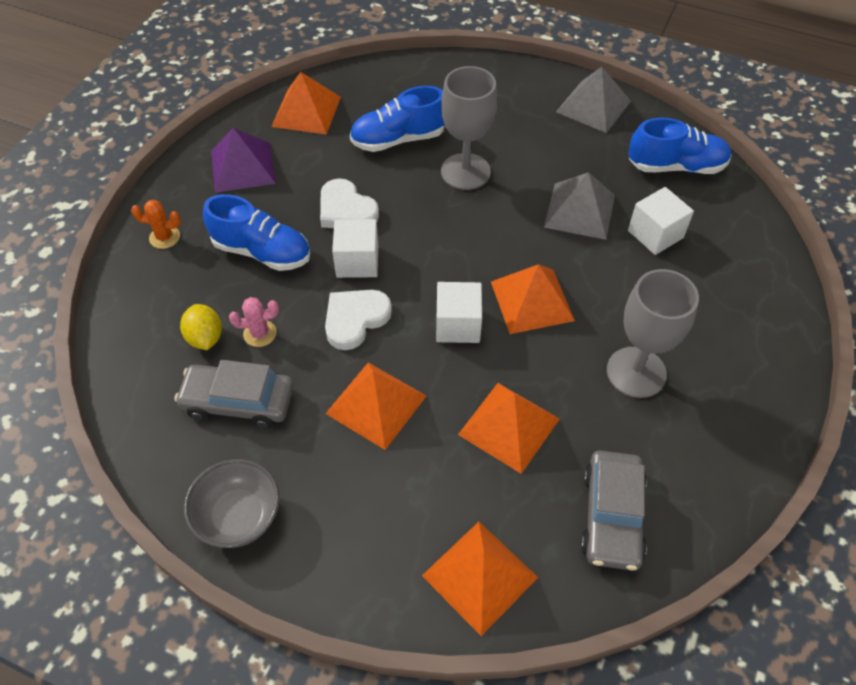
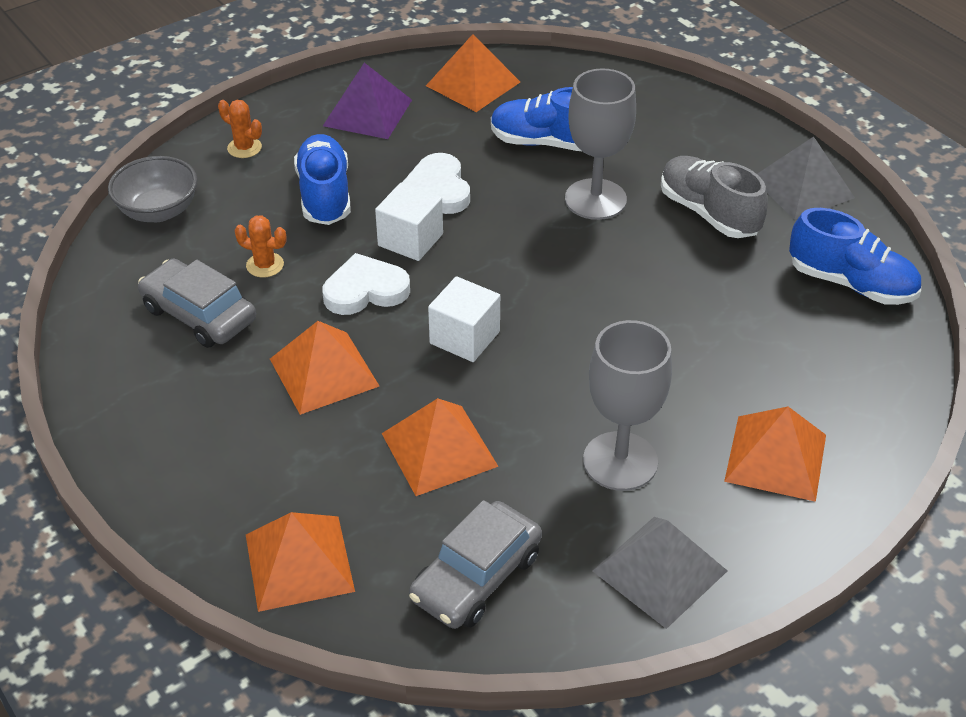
camera: 30 degrees right, 10 degrees down
(205, 338) = (212, 248): yellow lemon -> none
(239, 516) = (123, 408): grey bowl -> grey bowl (158, 211)
(260, 333) = (265, 265): pink cactus -> orange cactus
(262, 252) = (324, 195): blue shoe -> blue shoe turned 150 degrees counterclockwise
(532, 301) = (563, 347): orange pyramid -> orange pyramid (775, 458)
(548, 151) = (708, 213): none -> grey shoe
(580, 210) = (693, 284): grey pyramid -> grey pyramid (660, 570)
(655, 234) = (763, 341): white cube -> none

